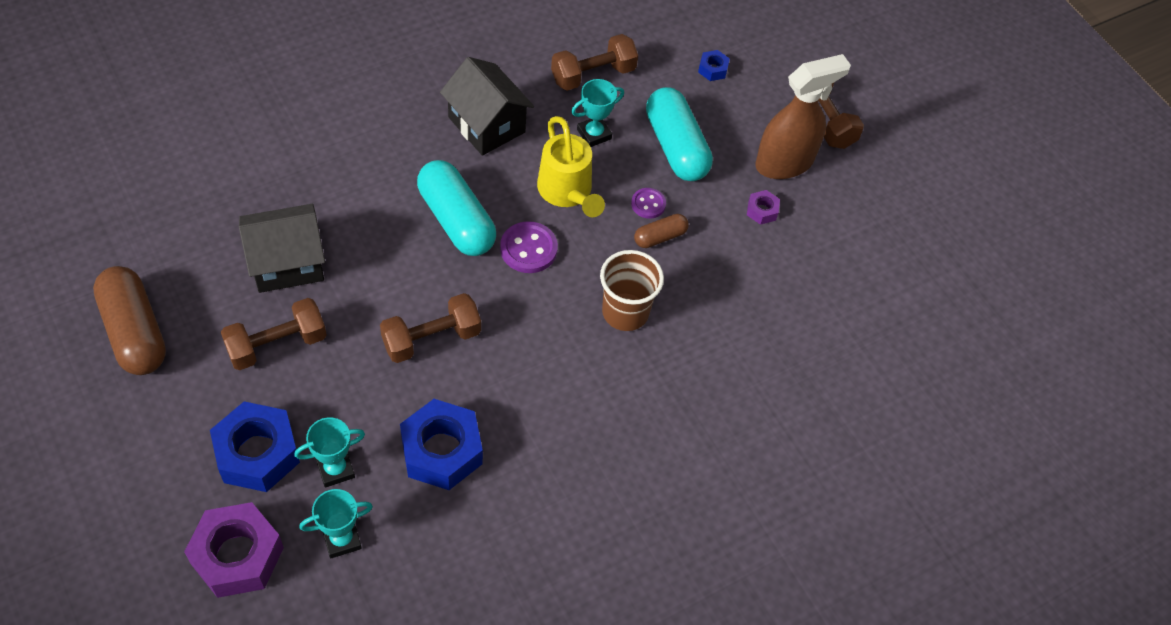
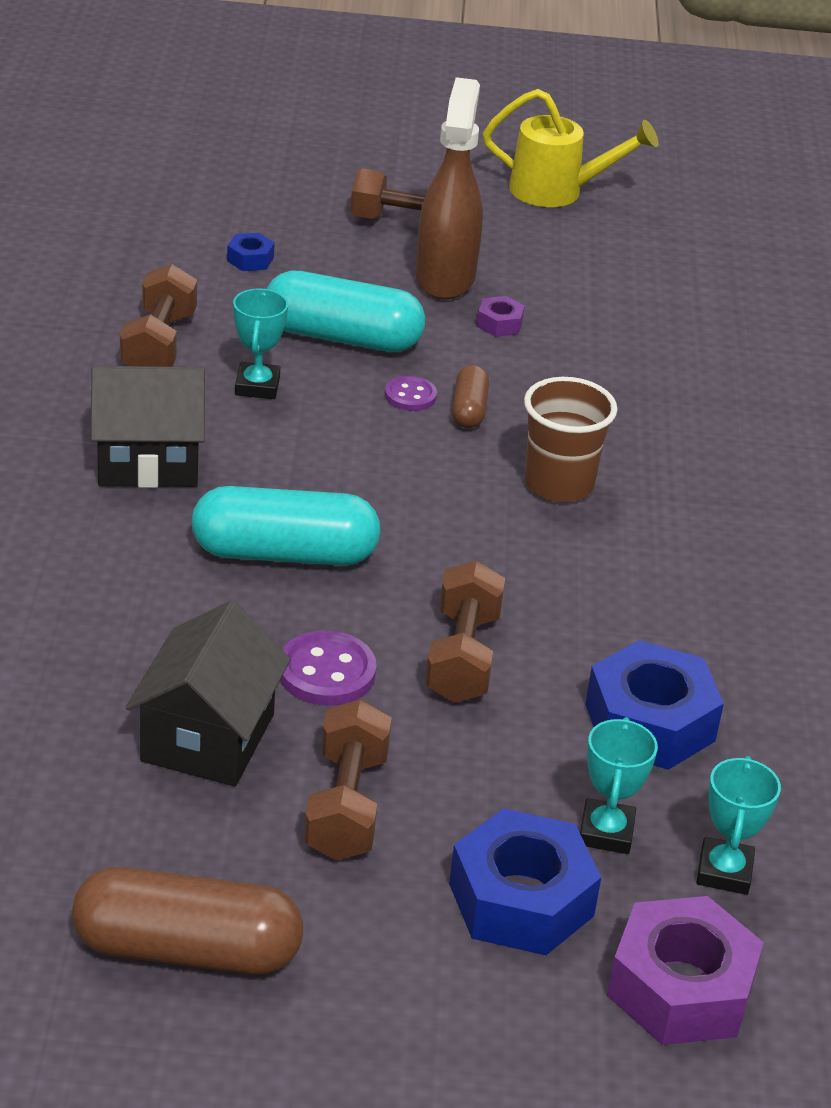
camera: 55 degrees left, 20 degrees down
(528, 249) = (391, 515): purple button -> purple button (326, 672)
(567, 192) = (329, 446): yellow watering can -> yellow watering can (556, 191)

